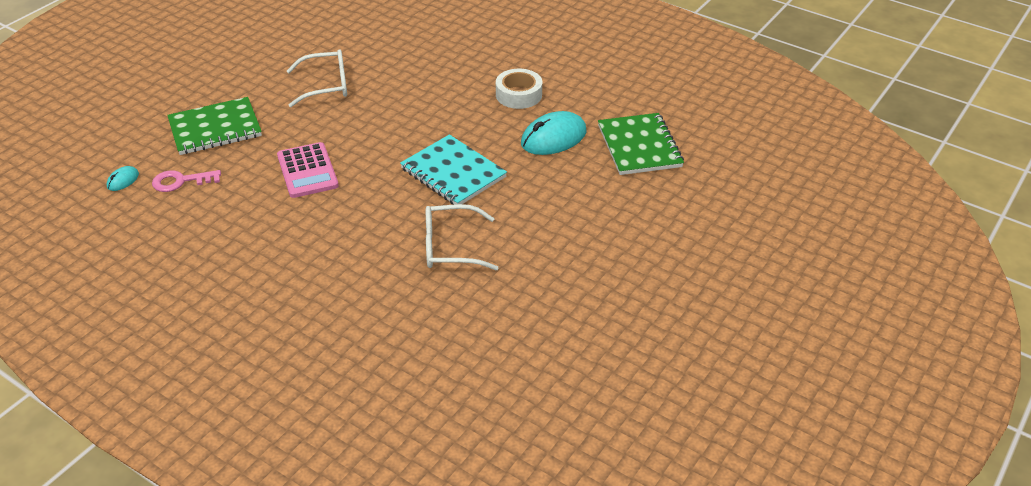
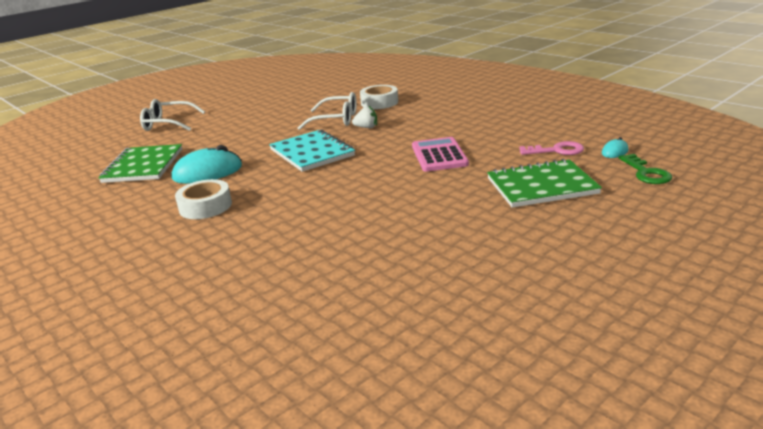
camera: 165 degrees left, 15 degrees down
(114, 148) = (646, 173): none -> green key
(326, 86) = (417, 223): white glasses -> white glasses (168, 124)
(399, 299) = (379, 102): none -> white tape
(402, 227) = (366, 127): none -> white strawberry

